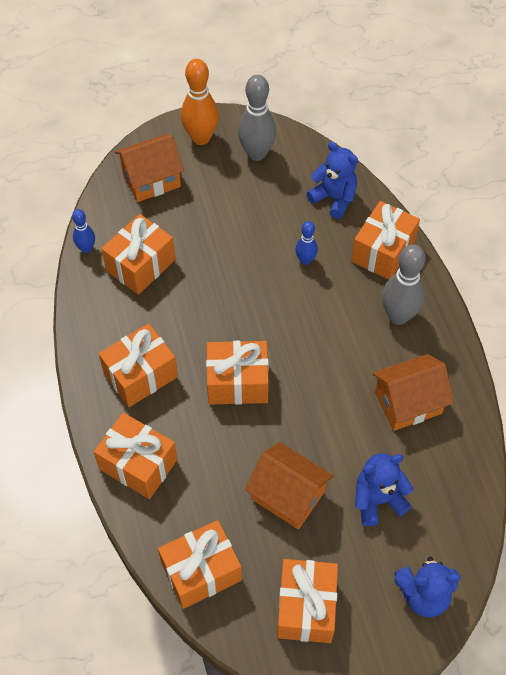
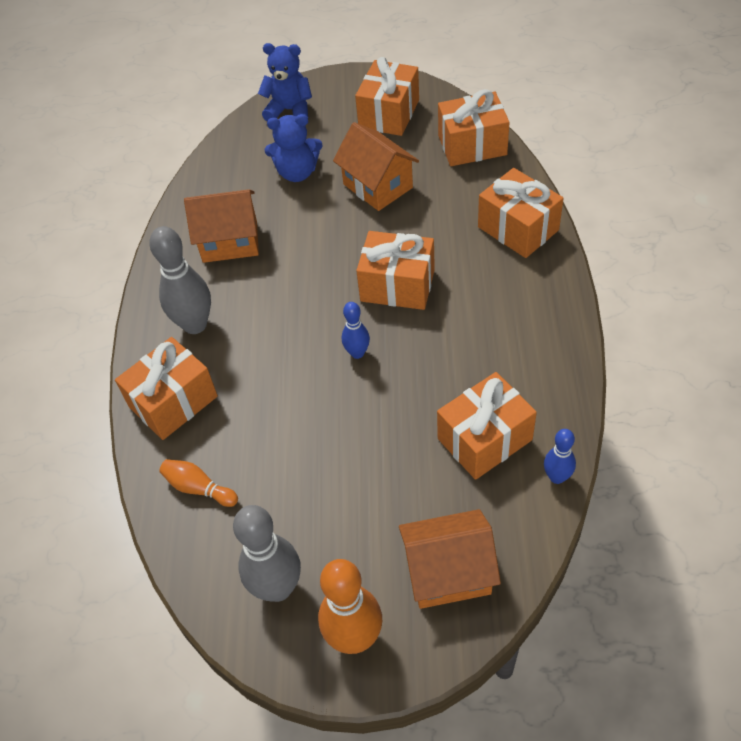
camera: 160 degrees left, 5 degrees down
(140, 375) = (504, 309): orange gift -> none
(305, 260) = (272, 408): blue bowling pin -> blue bowling pin (357, 353)
(334, 198) = (199, 488): blue teddy bear -> orange bowling pin

